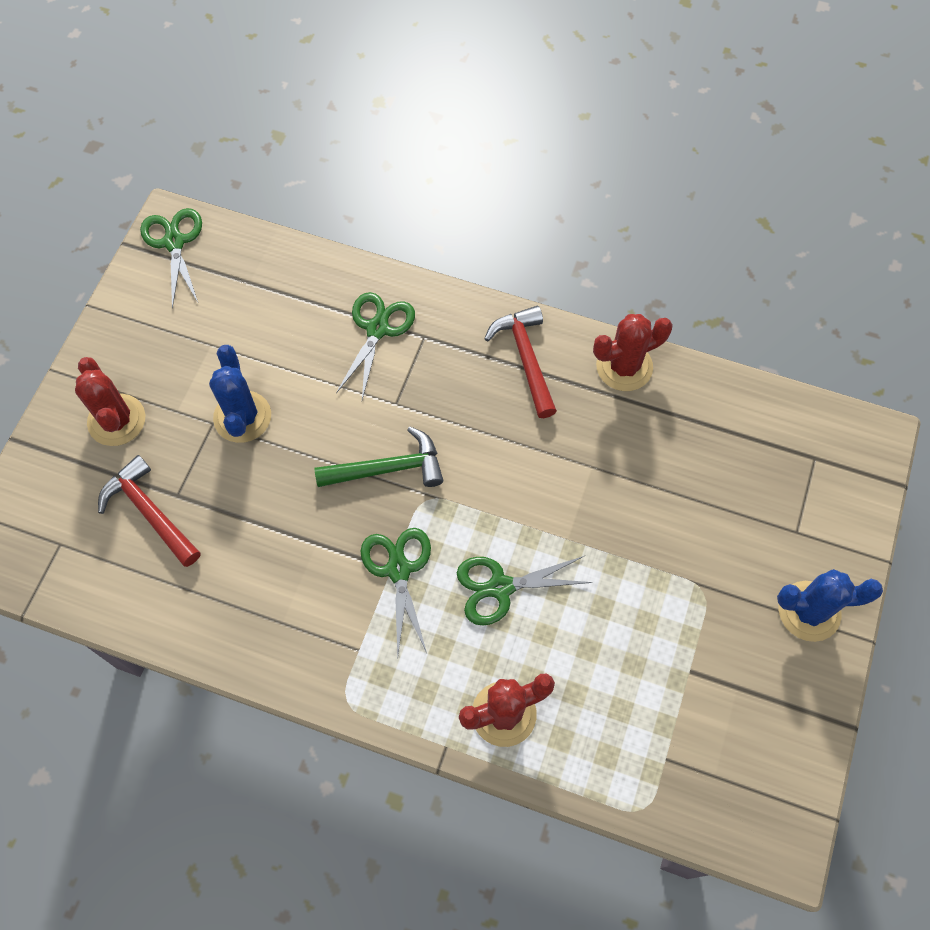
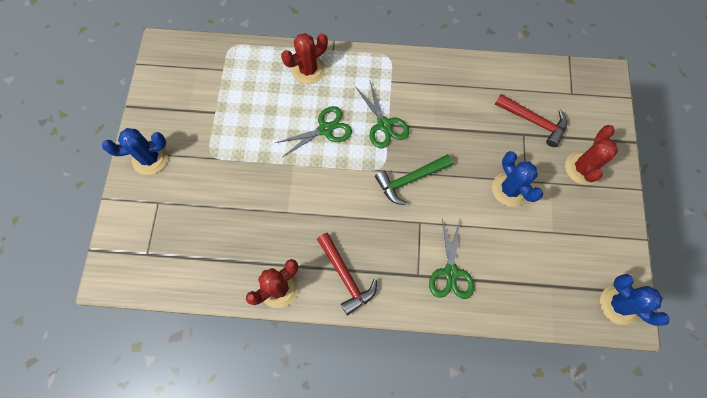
camera: 165 degrees right, 5 degrees up
(116, 420) = (582, 168): red cactus -> red cactus turned 60 degrees clockwise
(174, 242) = (619, 304): green scissors -> blue cactus

